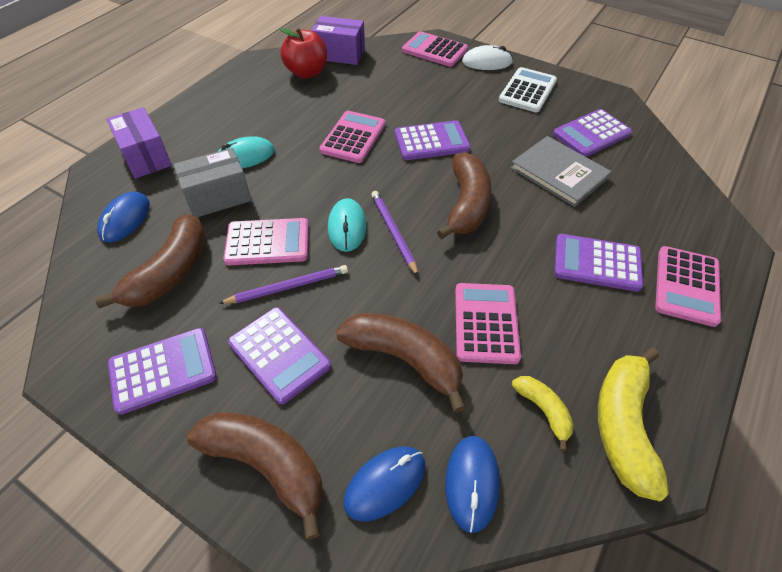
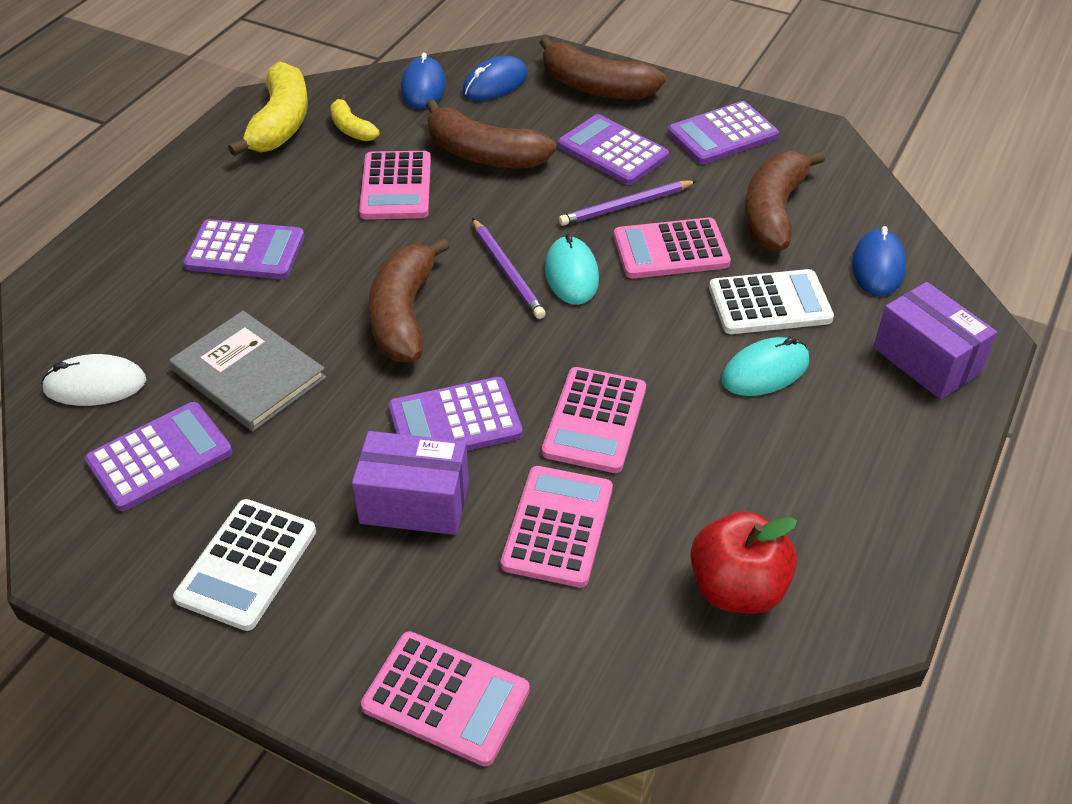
camera: 175 degrees right, 5 degrees down
(218, 197) = (770, 303): grey box -> white calculator
(340, 54) = (681, 663): purple box -> purple box (414, 503)
(487, 62) = (319, 659): white mouse -> white mouse (95, 385)
(686, 286) = (146, 233): pink calculator -> pink calculator (558, 527)

